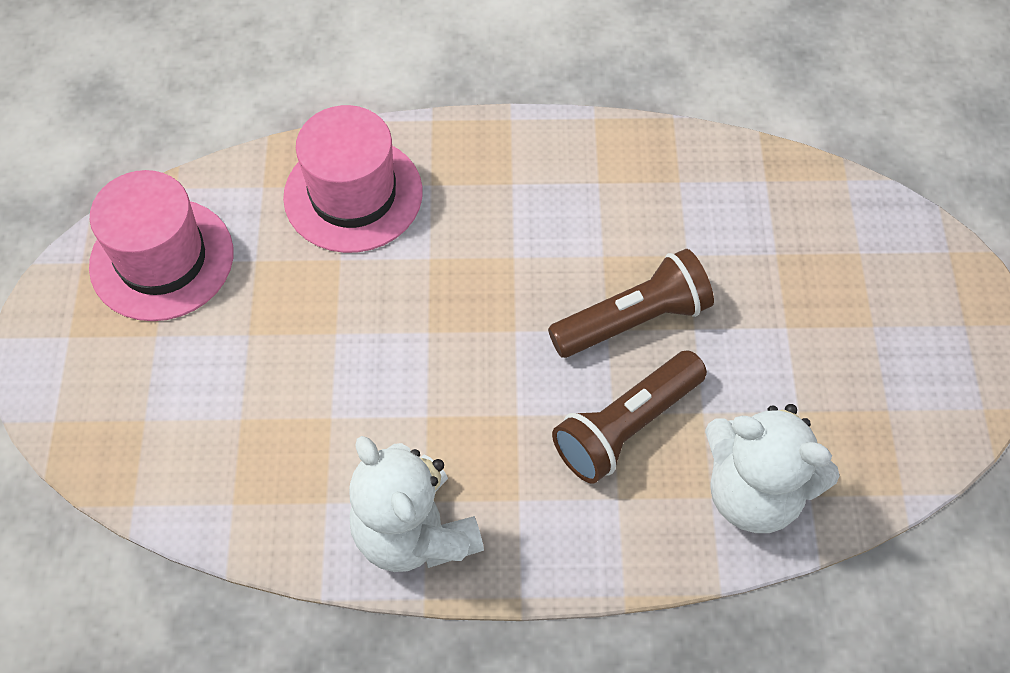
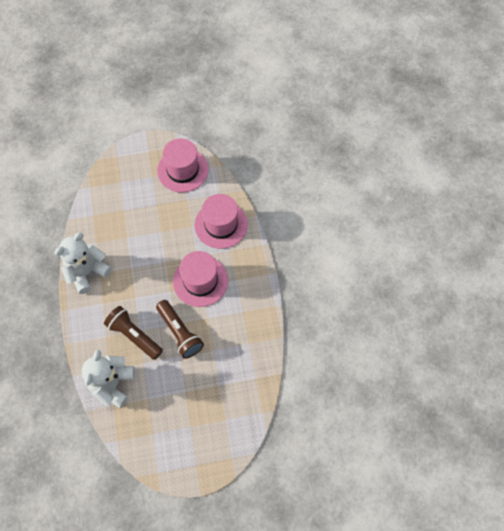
camera: 80 degrees right, 5 degrees up
(500, 258) = (200, 281): none -> pink hat

